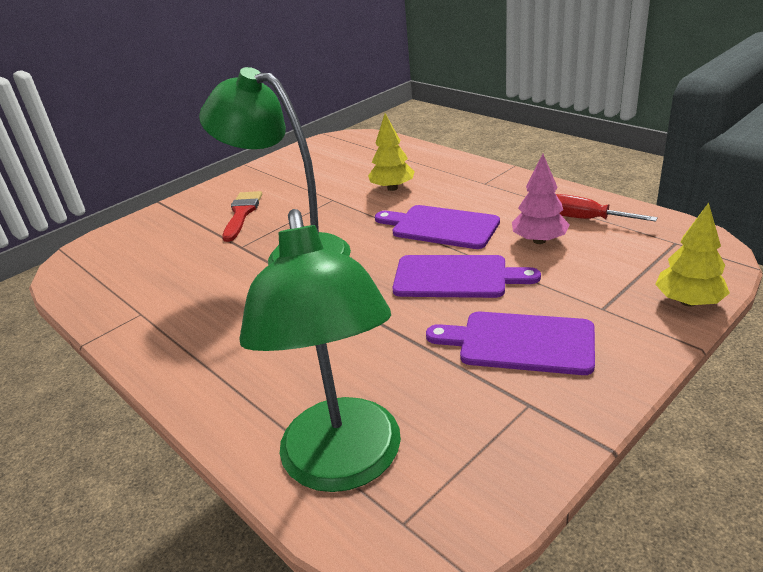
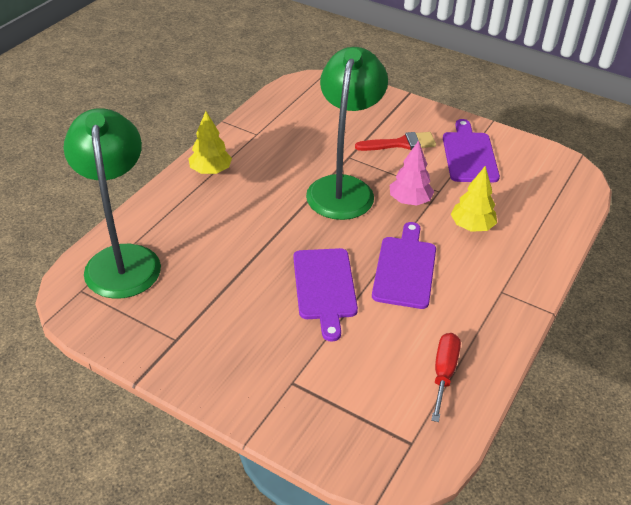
camera: 70 degrees right, 10 degrees up
(344, 465) = (122, 259): green lamp -> green lamp turned 105 degrees clockwise
(520, 343) = (242, 332): purple cutting board -> purple cutting board (469, 155)
(539, 240) = (394, 338): pink tree -> pink tree (409, 201)
(688, 302) = (309, 442): yellow tree -> yellow tree (210, 171)

